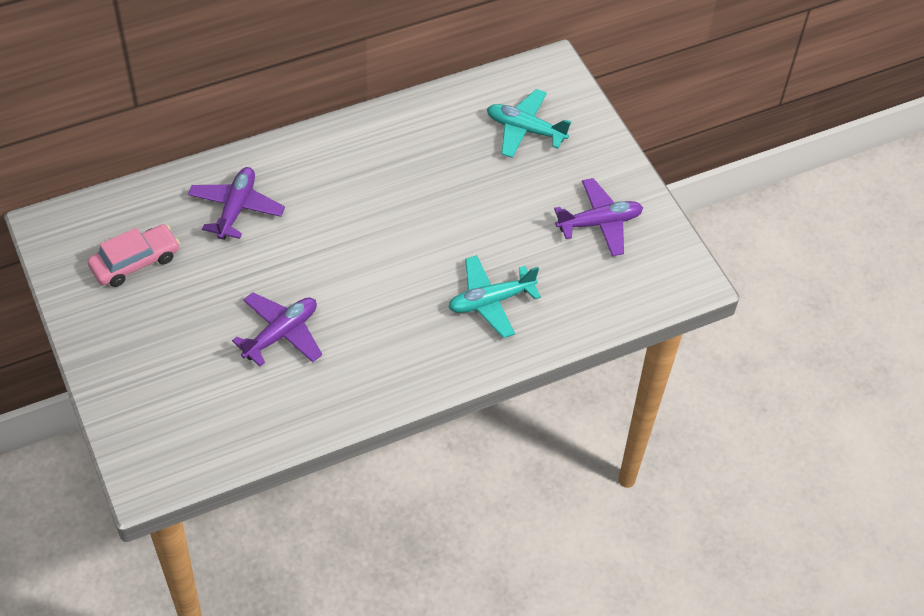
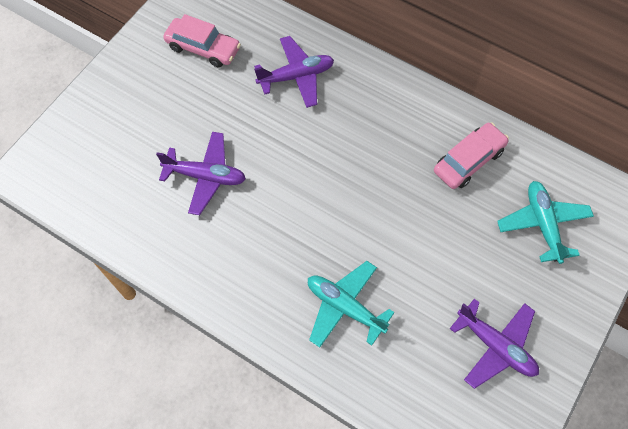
camera: 60 degrees right, 10 degrees up
(429, 140) = (469, 161): none -> pink car

